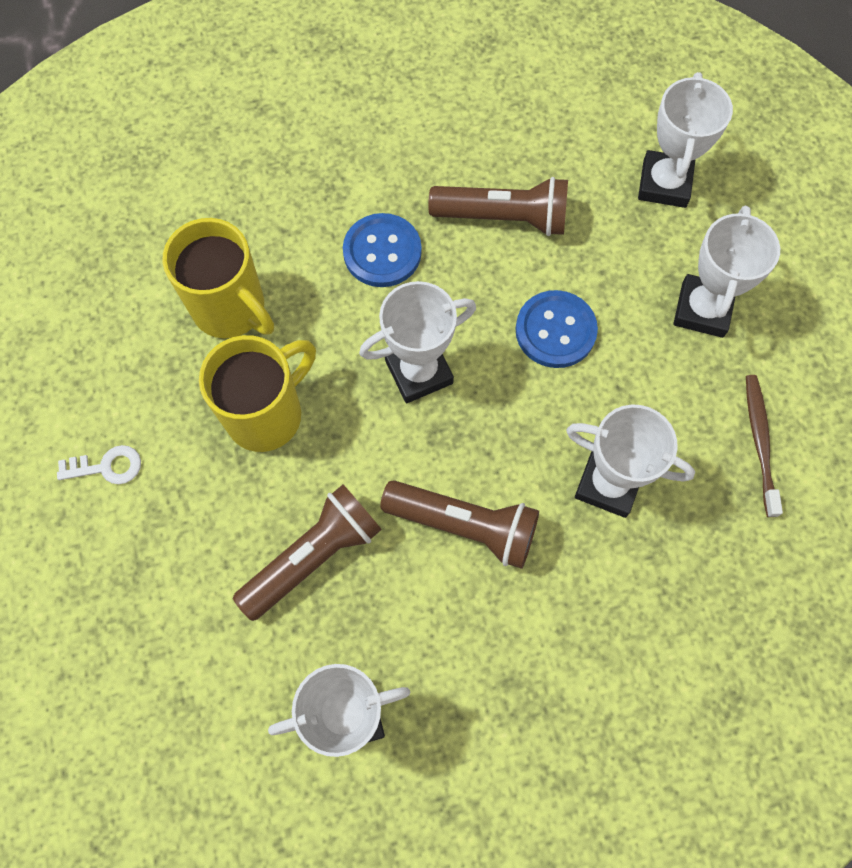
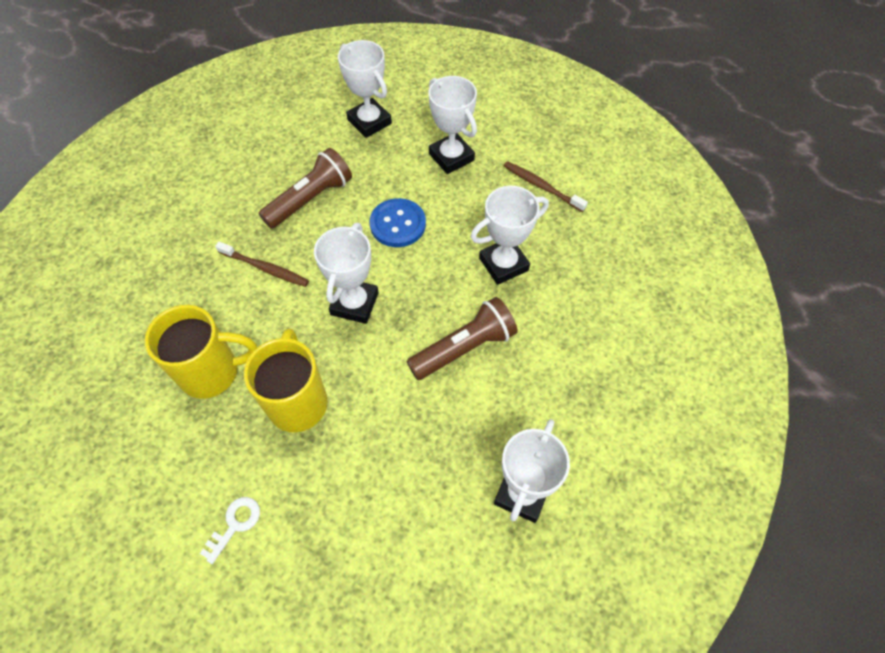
camera: 50 degrees left, 10 degrees down
(313, 557) = (410, 441): brown flashlight -> none
(382, 252) = (265, 268): blue button -> brown toothbrush

